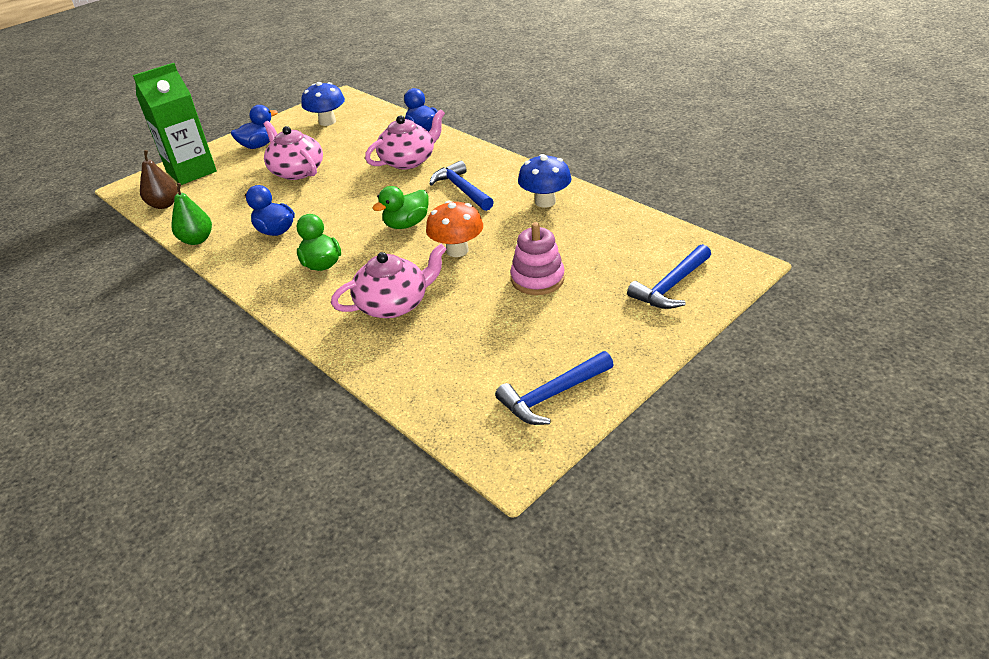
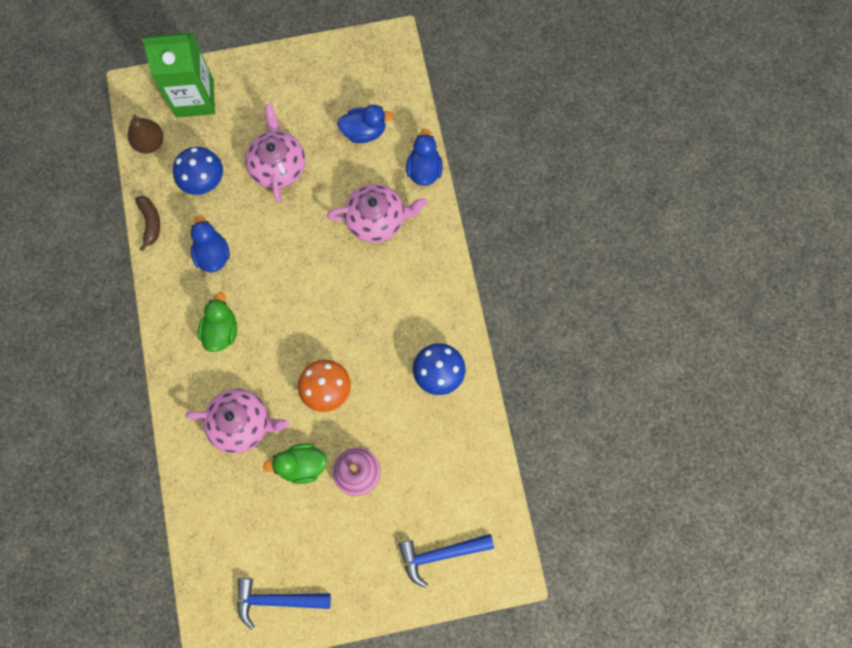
camera: 30 degrees right, 35 degrees up
(197, 240) = (150, 223): green pear -> brown banana
(259, 145) = (271, 90): blue duck -> blue duck (364, 131)
(327, 122) = (352, 87): blue mushroom -> blue mushroom (203, 181)
(406, 224) = (313, 323): green duck -> green duck (302, 465)
(462, 189) = (388, 303): blue hammer -> none

